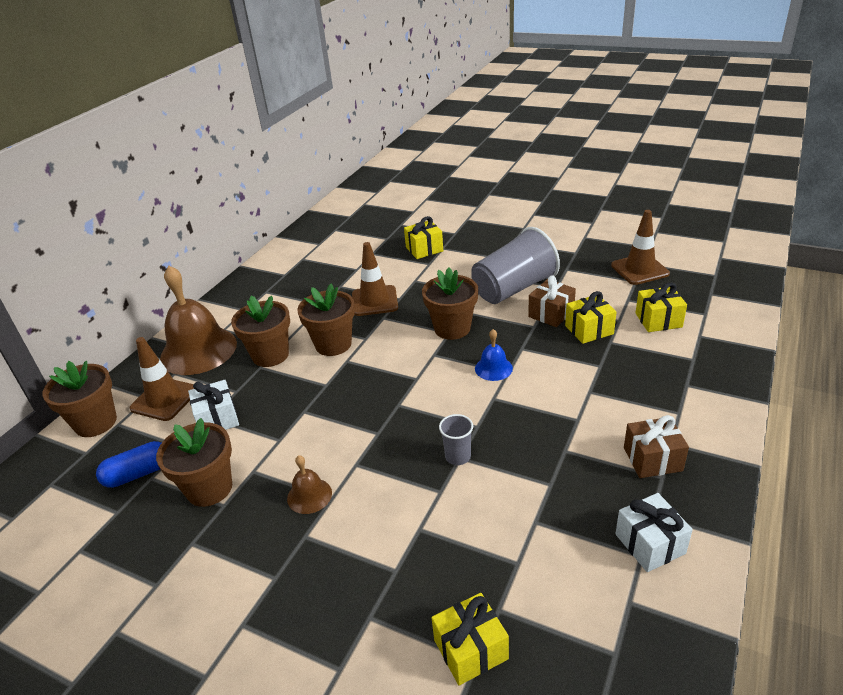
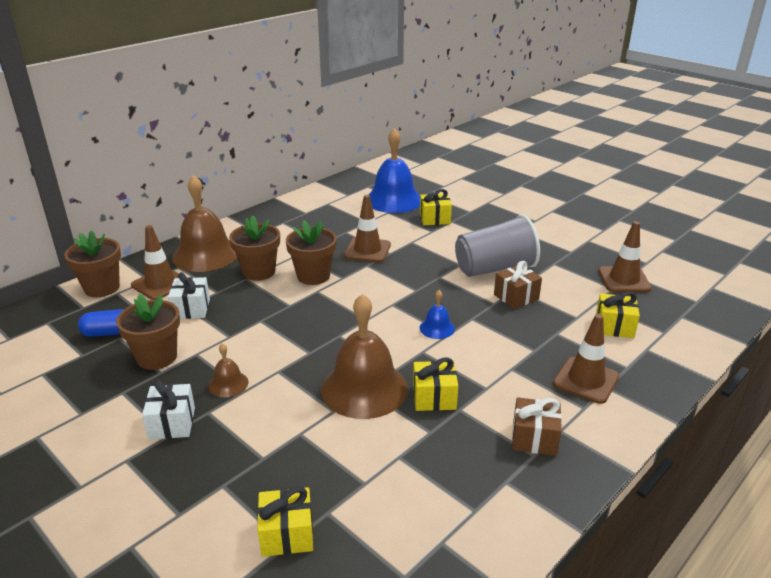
camera: 15 degrees right, 5 degrees down
(370, 238) = (393, 200): none -> blue bell
(452, 328) = (420, 288): brown flower pot -> none
(458, 456) = (364, 388): grey cup -> brown bell
(589, 330) = (543, 318): yellow gift -> yellow gift (434, 397)
(650, 543) = (488, 503): white gift -> white gift (172, 423)
(664, 383) = (586, 380): none -> brown traffic cone

